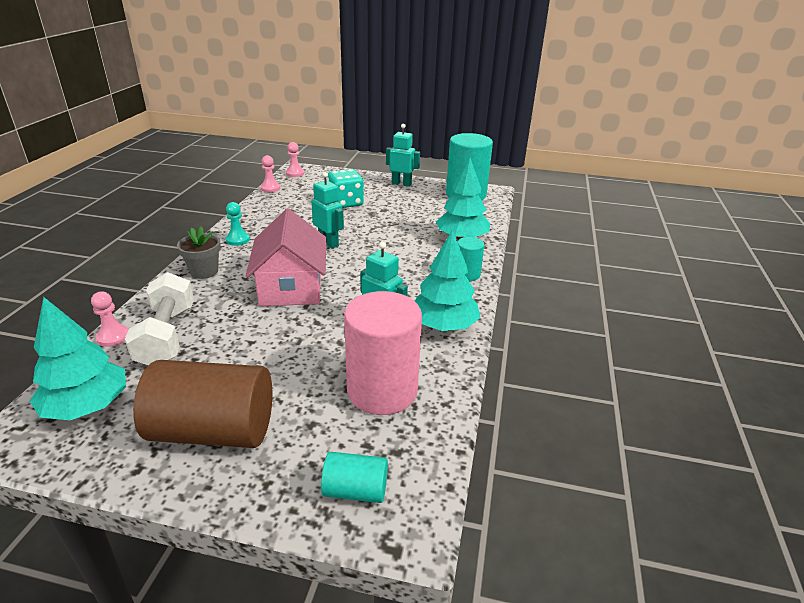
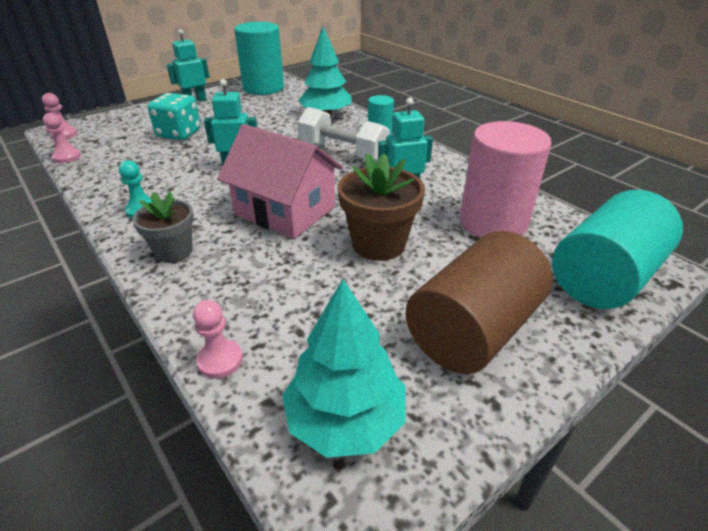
camera: 50 degrees left, 5 degrees up
(167, 336) = (272, 315): white dumbbell -> white dumbbell (343, 153)
(287, 344) = (378, 244): none -> brown flower pot
(355, 490) = (604, 277): turquoise cylinder -> turquoise cylinder, size x2.01
(444, 325) = (436, 167): turquoise tree -> none

